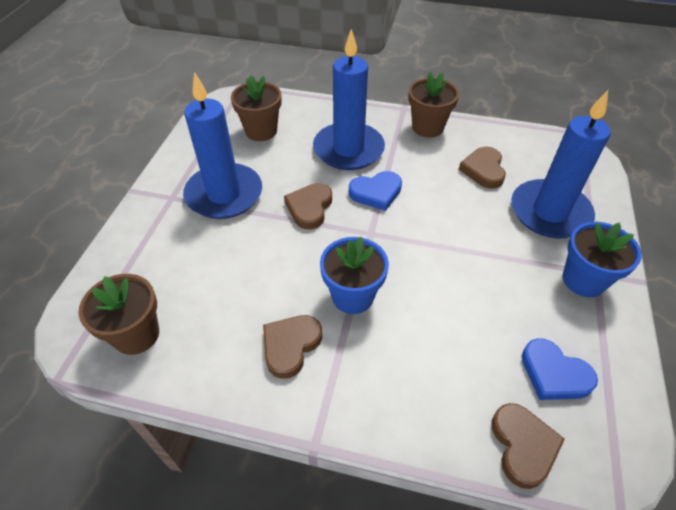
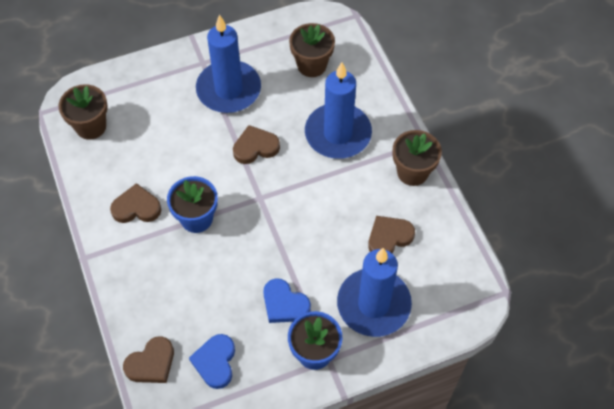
camera: 55 degrees right, 10 degrees up
(376, 193) = (303, 179): blue heart -> blue heart (284, 304)

